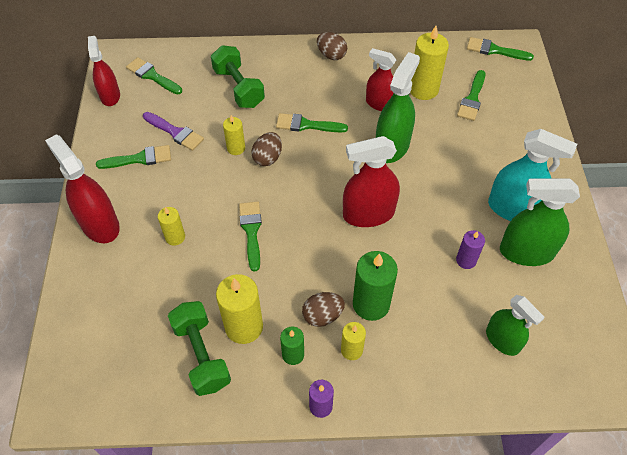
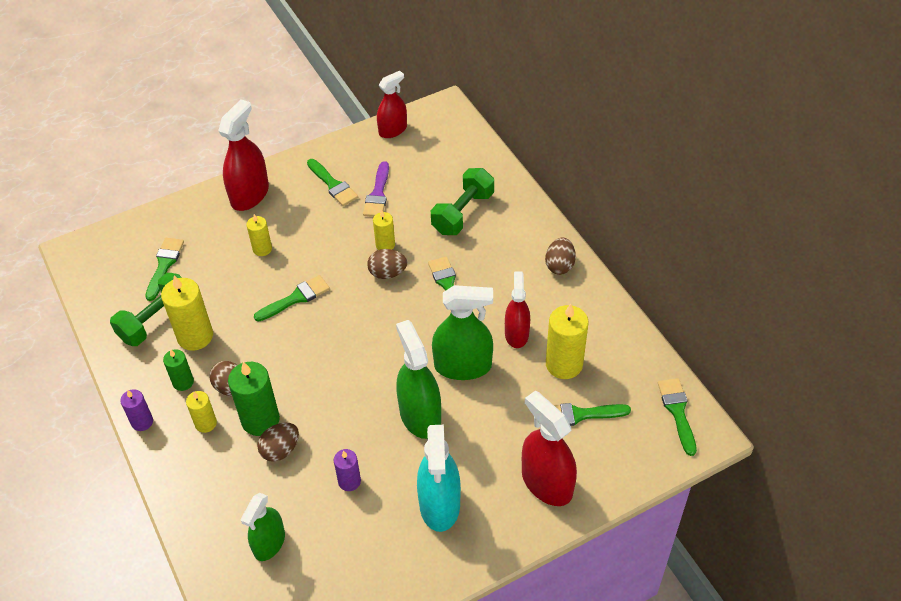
camera: 65 degrees right, 5 degrees down
(152, 76) = (436, 145): green brush -> green brush (164, 265)
(368, 214) = (363, 379): red spray bottle -> red spray bottle (546, 483)
(411, 299) = (280, 450): none -> brown egg
(526, 252) = (388, 533): green spray bottle -> green spray bottle (420, 415)

